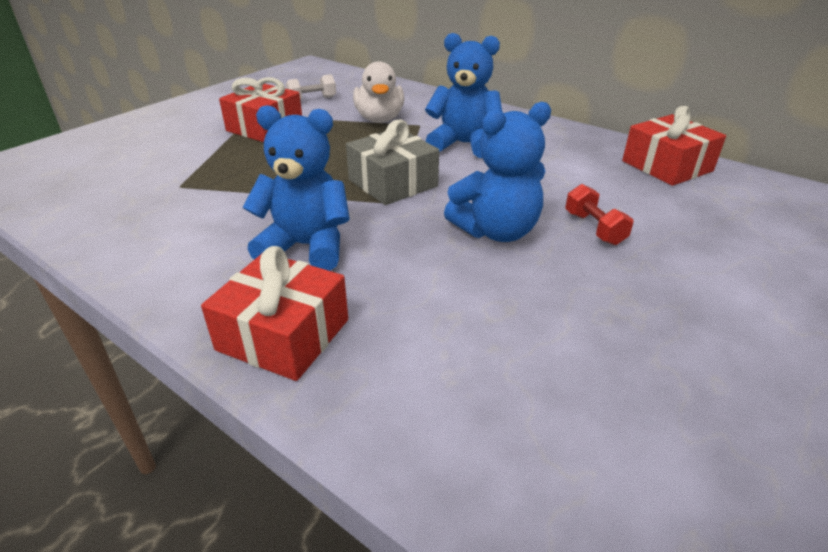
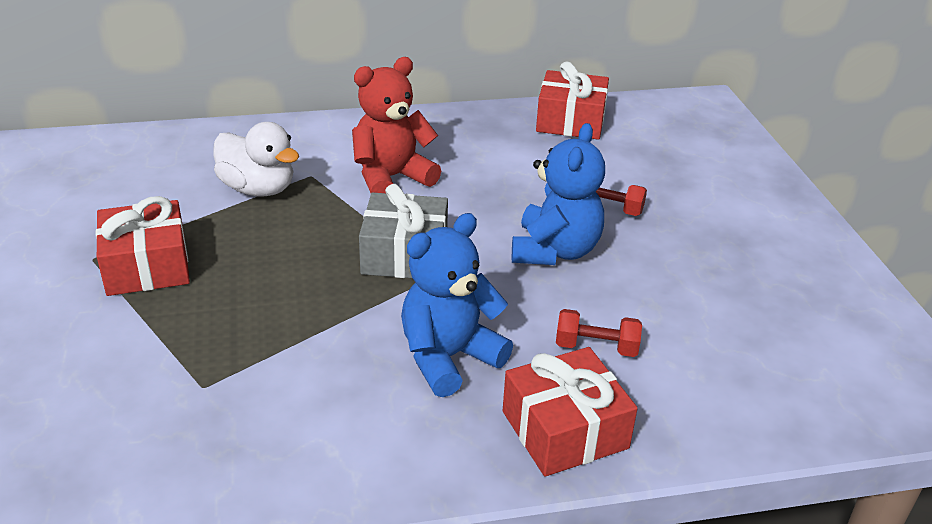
camera: 50 degrees left, 0 degrees up
(312, 99) = (126, 200): white dumbbell -> none
(407, 303) = (596, 347): none -> red dumbbell
(463, 144) = (391, 178): blue teddy bear -> red teddy bear

